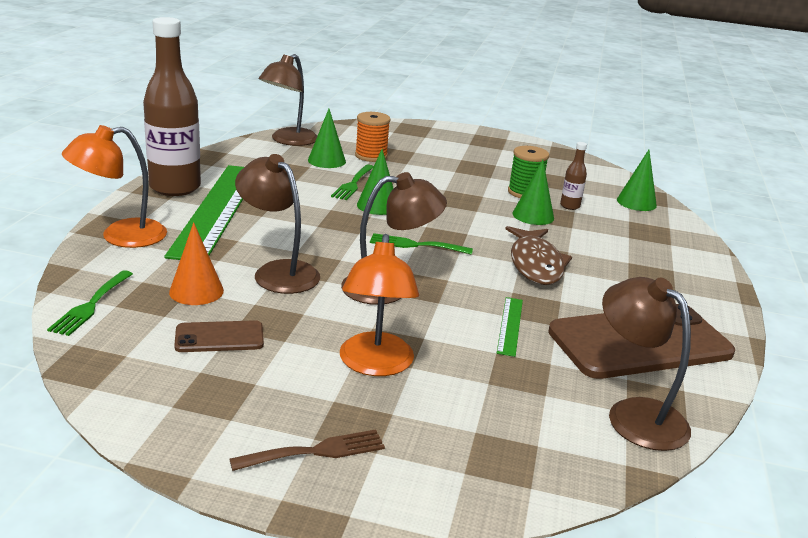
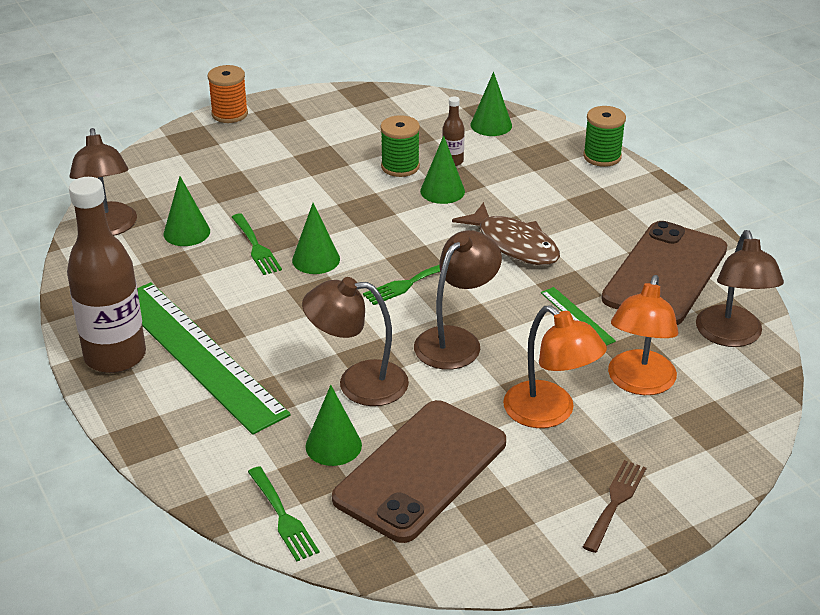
camera: 40 degrees left, 10 degrees up
(121, 236) = (175, 440): orange lamp -> orange lamp (639, 383)
(196, 291) = (333, 445): orange cone -> green cone
(219, 337) = (420, 470): brown phone -> brown phone, size x2.11
(371, 156) = (214, 201): orange spool -> orange spool (229, 114)
(635, 414) = (731, 336): brown lamp -> brown lamp turned 105 degrees counterclockwise
(704, 255) = (602, 156): none -> green spool

